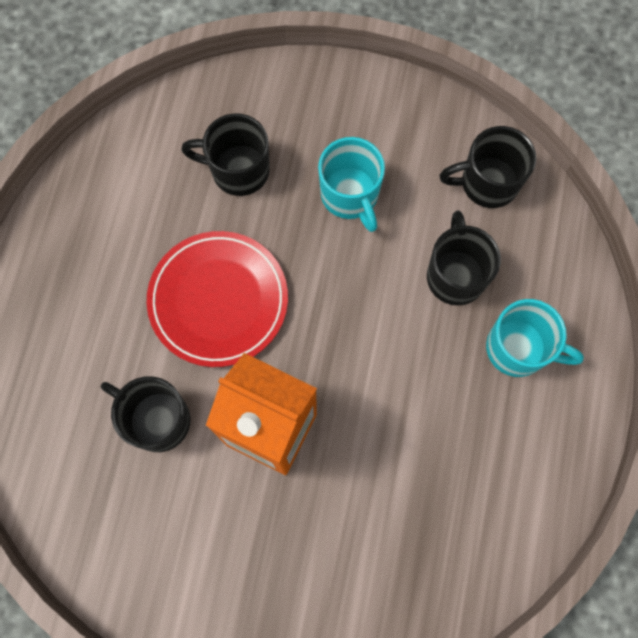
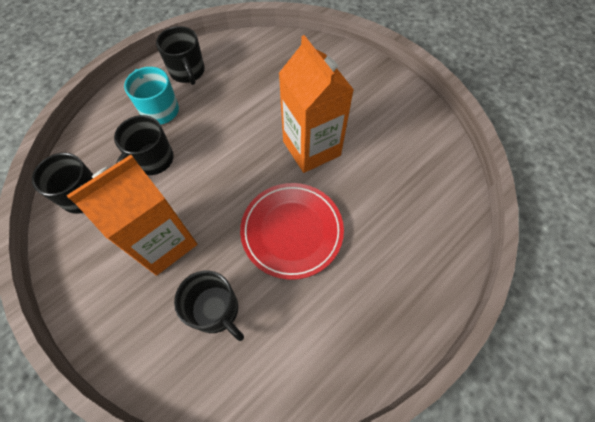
camera: 145 degrees left, 10 degrees down
(157, 419) = (370, 189): black mug -> black mug (188, 72)
(350, 195) = (164, 242): turquoise mug -> orange carton

